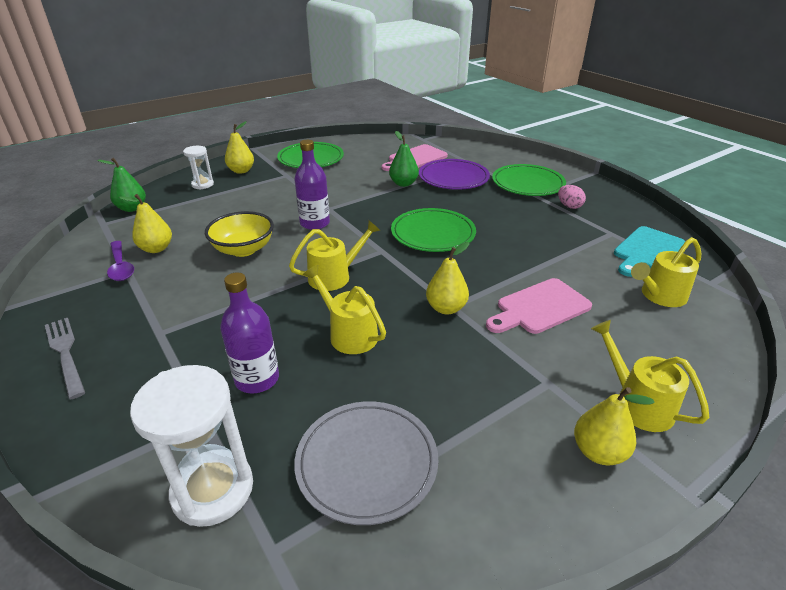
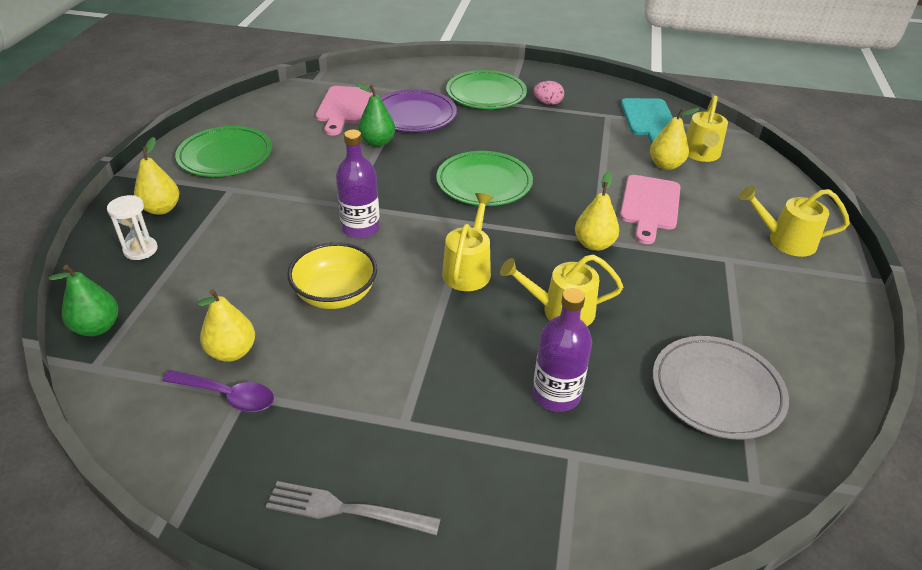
camera: 45 degrees left, 5 degrees up
(213, 490) = (663, 489): white hourglass -> none
(598, 452) = (808, 285): yellow pear -> yellow pear (665, 165)

